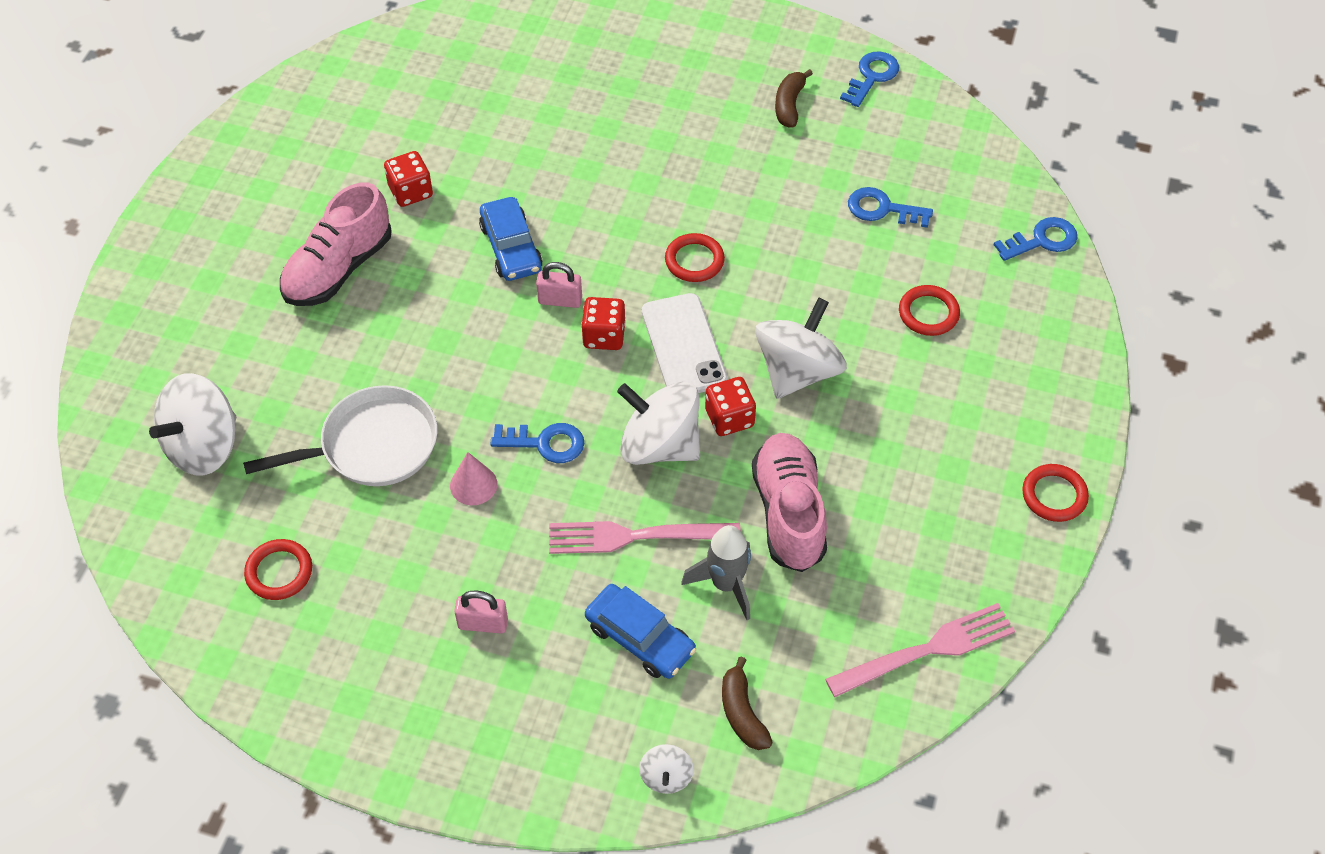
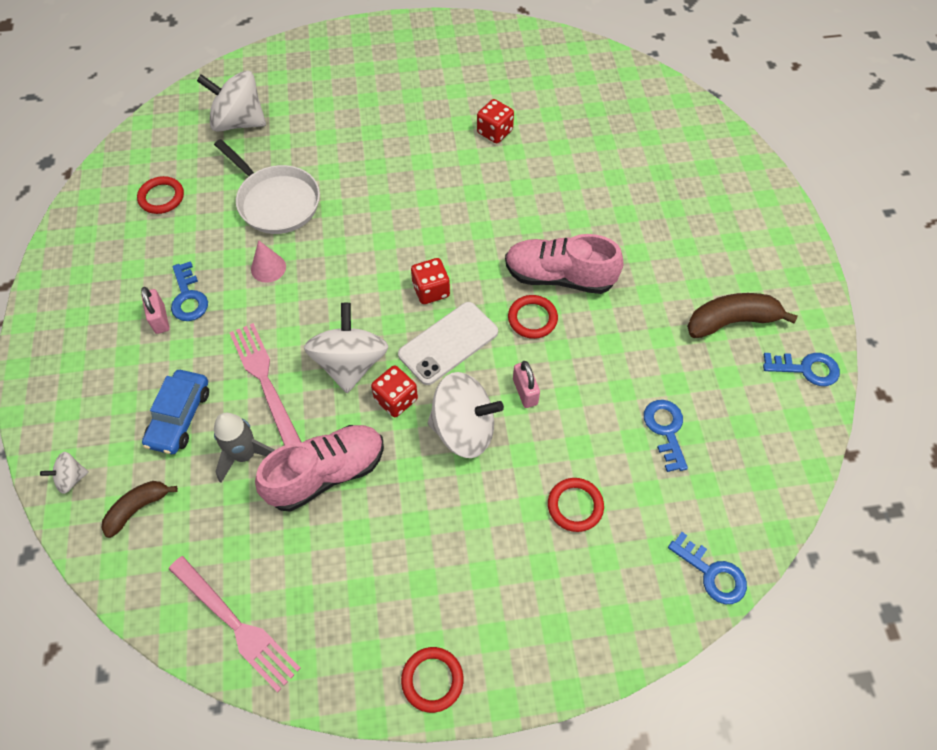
camera: 65 degrees right, 5 degrees up
(338, 268) = (408, 124): pink shoe -> pink shoe (559, 277)
(511, 248) = (479, 205): blue car -> none
(545, 443) = (320, 294): blue key -> blue key (188, 297)
(560, 300) = (448, 252): pink padlock -> pink padlock (525, 392)
(789, 105) = (731, 321): brown banana -> brown banana, size x1.55

